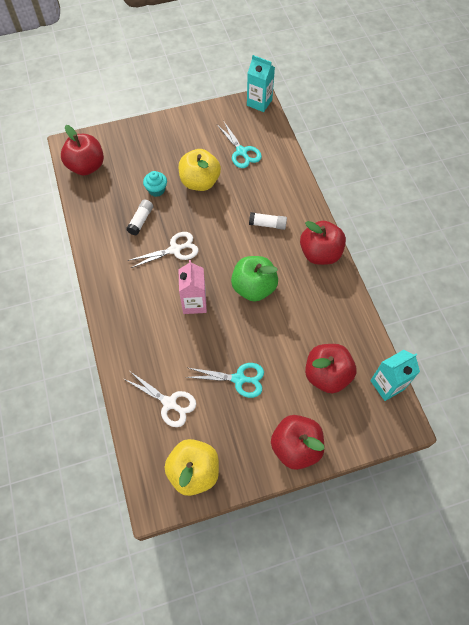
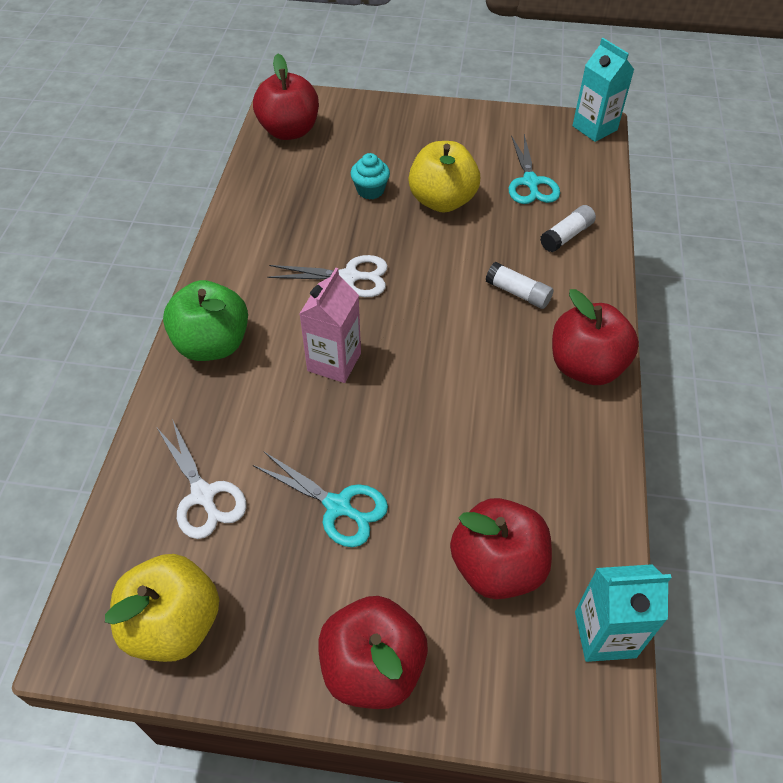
camera: 25 degrees right, 10 degrees down
(141, 220) = (322, 222): white glue stick -> white glue stick (566, 236)
(254, 288) = (443, 376): green apple -> green apple (212, 344)

